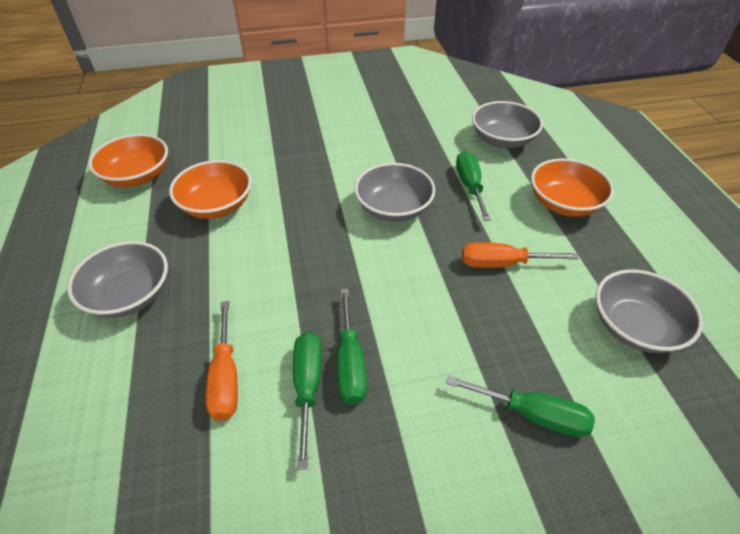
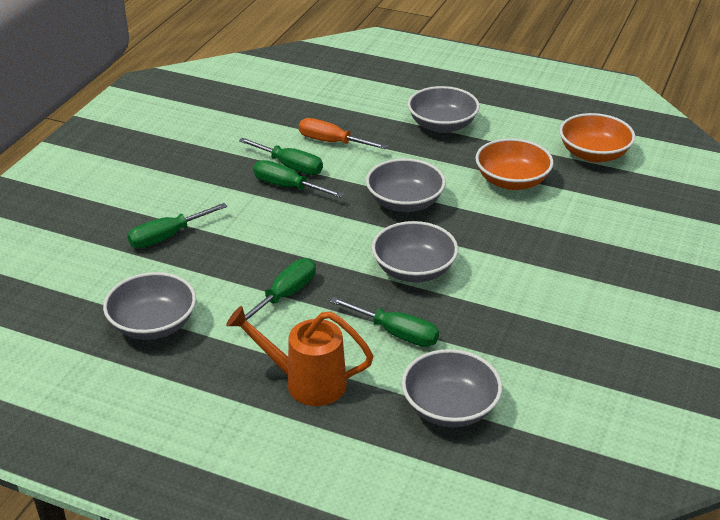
camera: 125 degrees right, 10 degrees down
(304, 256) = (405, 202): none -> grey bowl
(502, 263) = (285, 295): orange screwdriver -> green screwdriver
(564, 203) = (306, 383): orange bowl -> orange watering can

